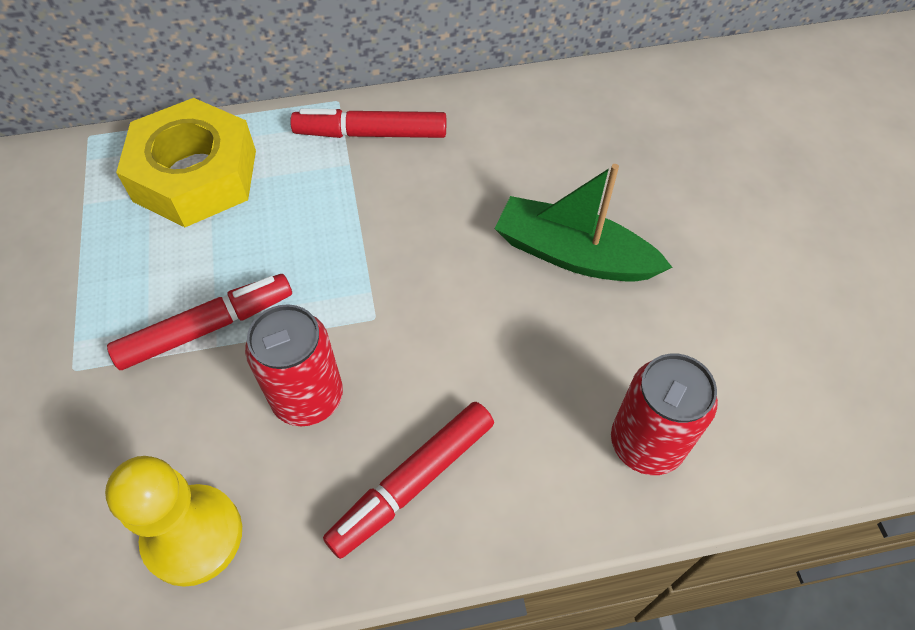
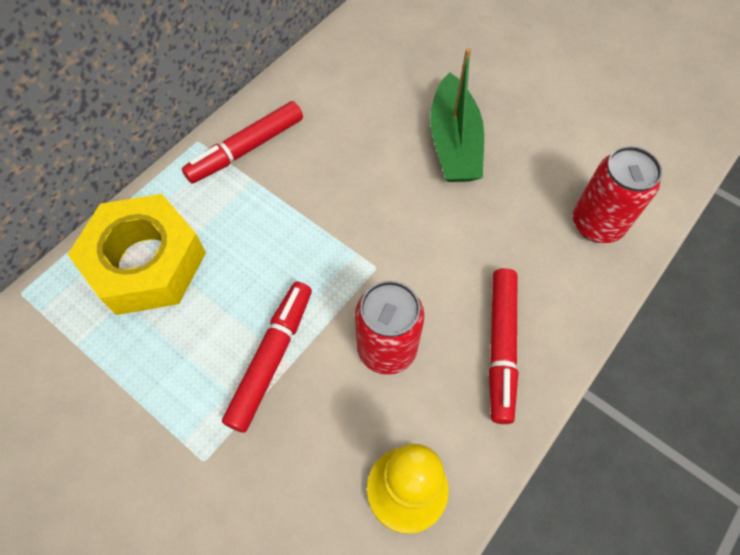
camera: 40 degrees left, 5 degrees up
(573, 254) = (454, 143): green boat -> green boat turned 75 degrees counterclockwise

